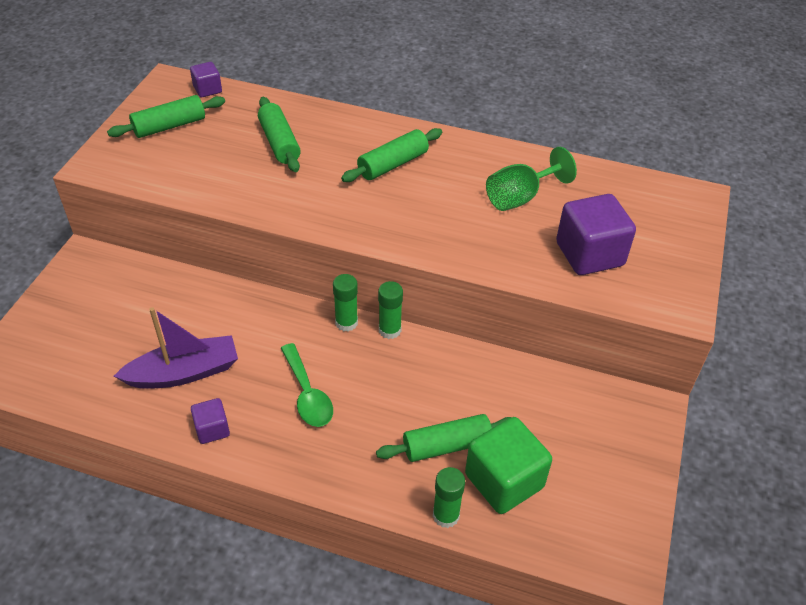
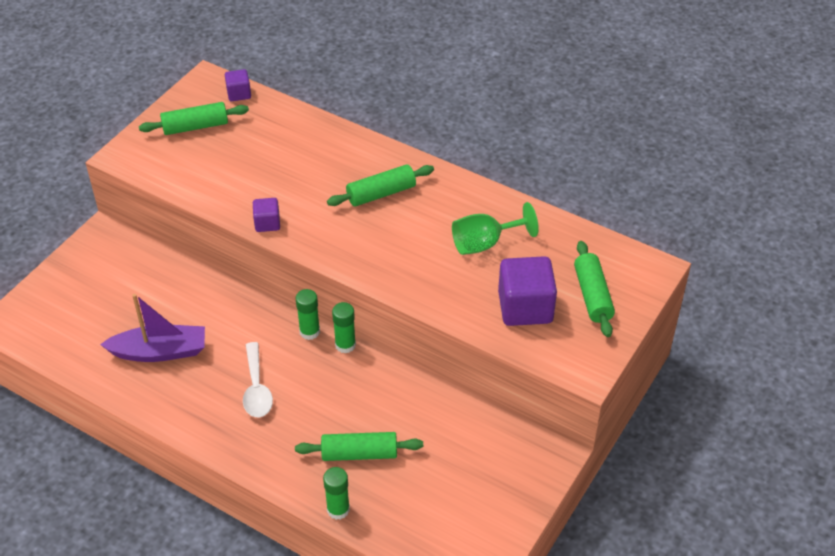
camera: 15 degrees right, 0 degrees up
(212, 429) = (170, 403): purple cube -> purple cube (267, 223)
(279, 143) = (286, 157): green rolling pin -> green rolling pin (592, 295)
(307, 394) = (256, 388): green spoon -> white spoon
(504, 481) = (397, 491): green cube -> none

